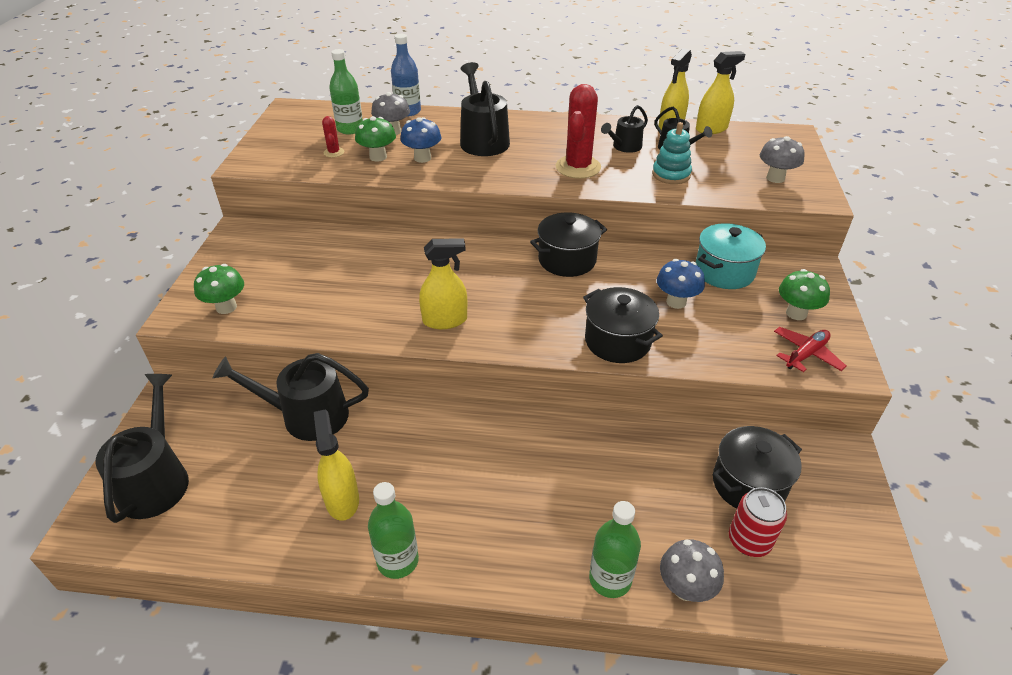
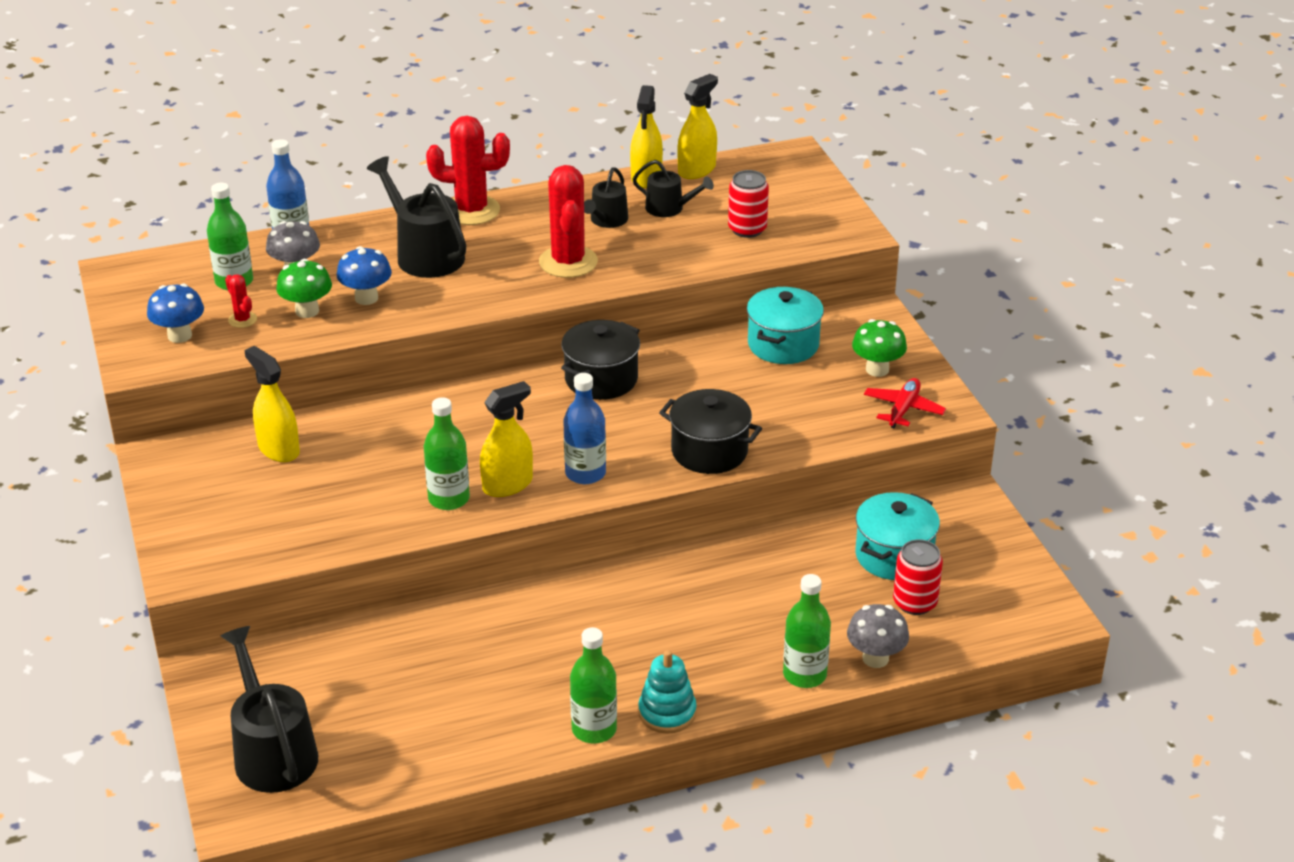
camera: 25 degrees left, 5 degrees down
(226, 307) = (233, 546): green mushroom -> none
(307, 415) = (392, 640): black watering can -> none
(342, 500) = (497, 701): yellow spray bottle -> yellow spray bottle (278, 449)
(395, 318) = (449, 499): none -> green bottle
(508, 329) = (585, 473): none -> blue bottle
(534, 121) = (471, 210): none -> red cactus
(671, 174) = (682, 244): turquoise stacking toy -> turquoise stacking toy (667, 713)
(676, 302) = (748, 392): blue mushroom -> blue mushroom (179, 336)
(729, 175) = (747, 229): none -> red can
(748, 484) = (894, 556): black pot -> turquoise pot
(775, 178) = (799, 219): grey mushroom -> none

